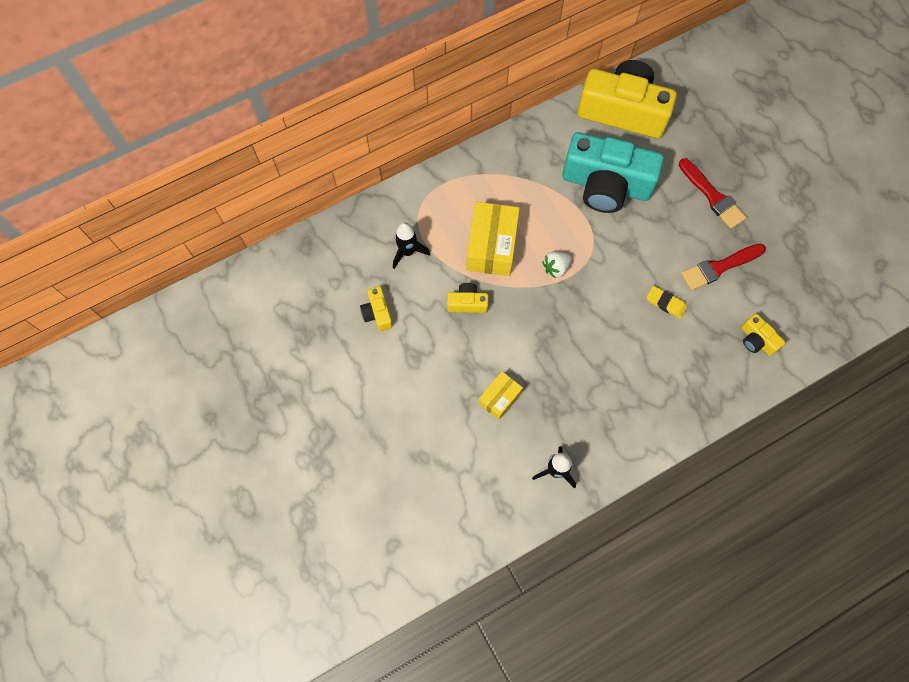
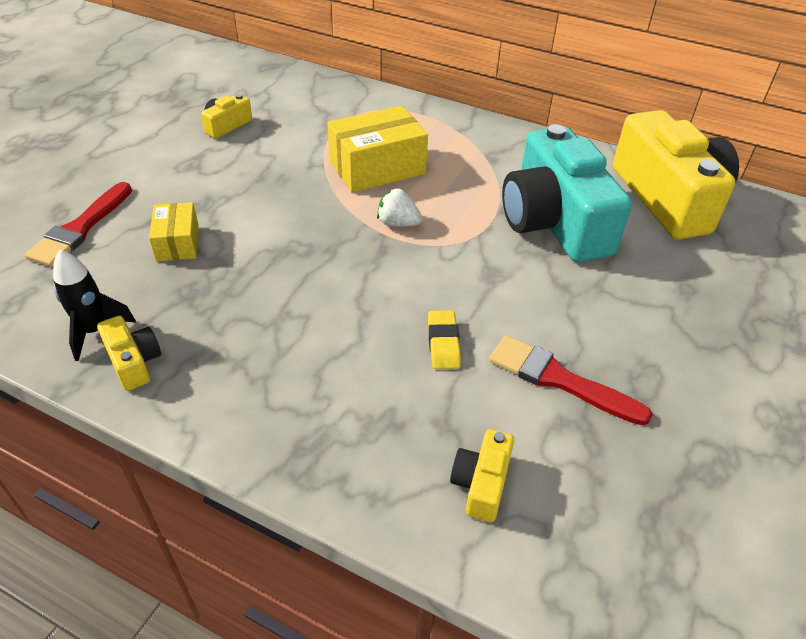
camera: 55 degrees right, 25 degrees down
(407, 252) = (316, 119): black rocket -> none
(467, 303) = (288, 176): yellow camera -> yellow camera (134, 362)
(499, 398) = (178, 243): yellow box -> yellow box turned 75 degrees clockwise
(712, 196) = (660, 326): red brush -> red brush (80, 228)

